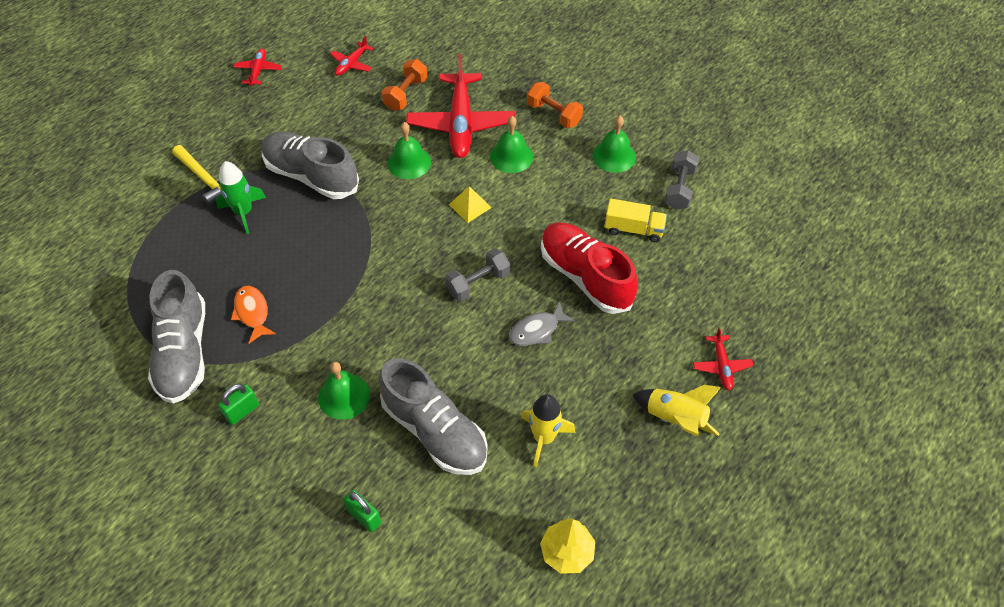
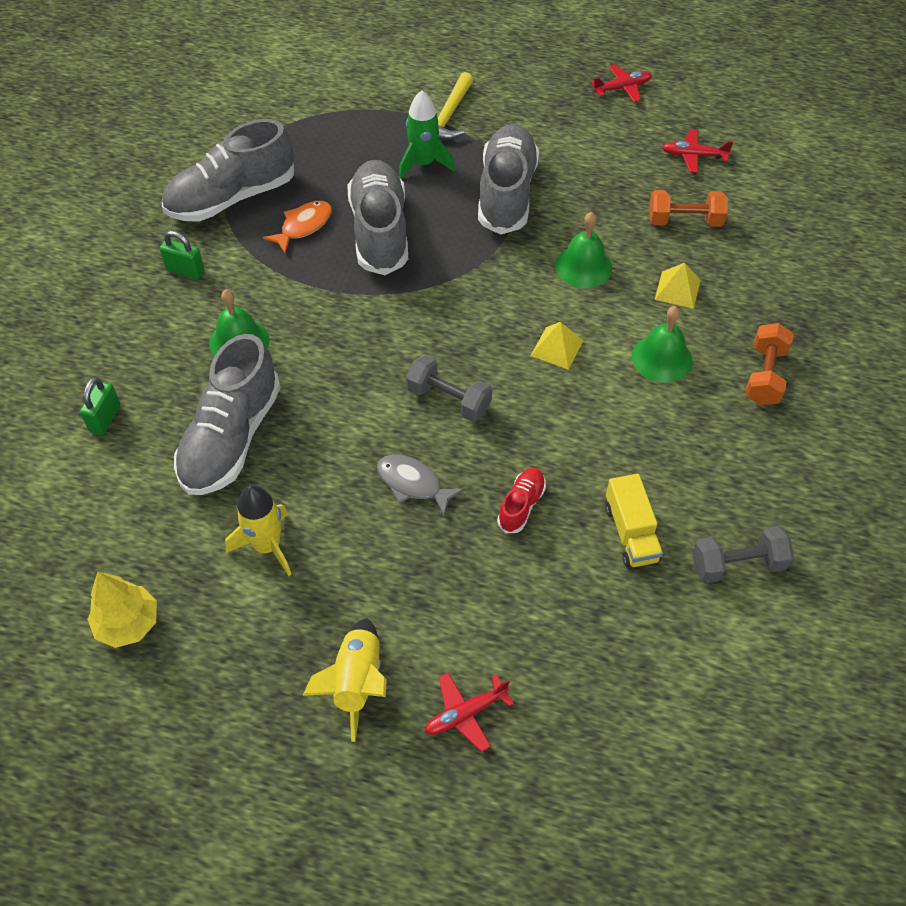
camera: 65 degrees right, 0 degrees up
(293, 265) = (379, 231): none -> grey shoe
(461, 124) = (677, 289): red plane -> yellow pyramid
(585, 277) = (521, 505): red shoe -> red shoe, size x0.46
(614, 156) = (741, 467): green bell -> none

